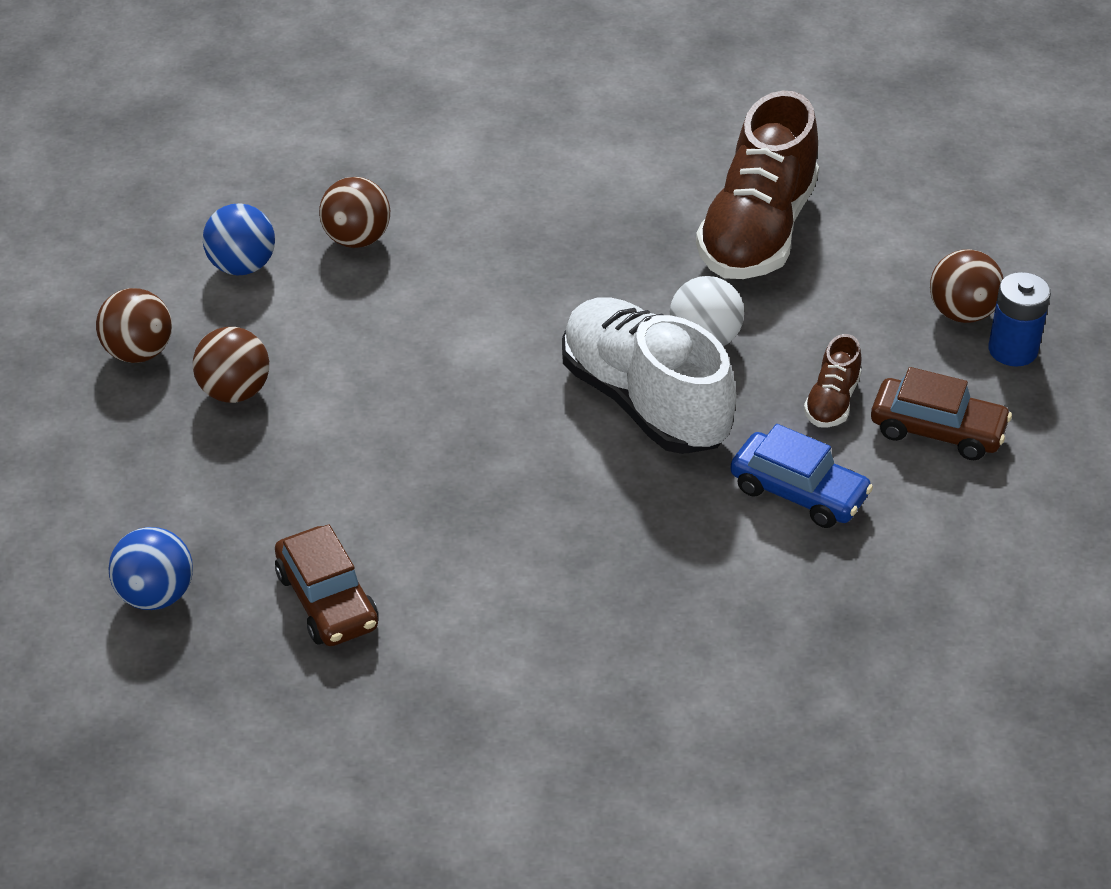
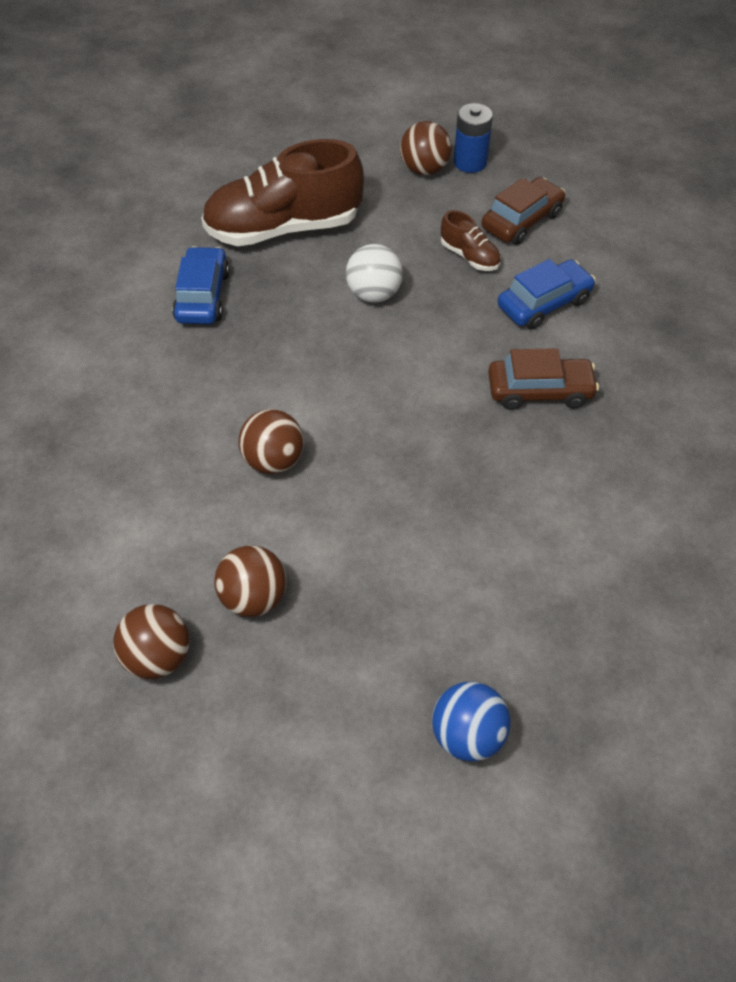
camera: 65 degrees left, 10 degrees up
(242, 266) = (100, 542): blue ball -> none
(327, 600) = (527, 609): brown car -> brown car (539, 391)
(357, 239) = (124, 452): brown ball -> brown ball (273, 460)
(603, 210) = (202, 296): none -> blue car
(645, 402) = (416, 347): white shoe -> none
(757, 232) = (283, 228): brown shoe -> brown shoe turned 120 degrees clockwise

